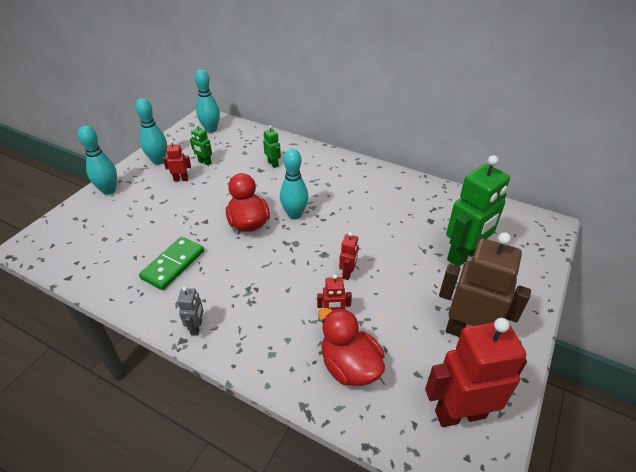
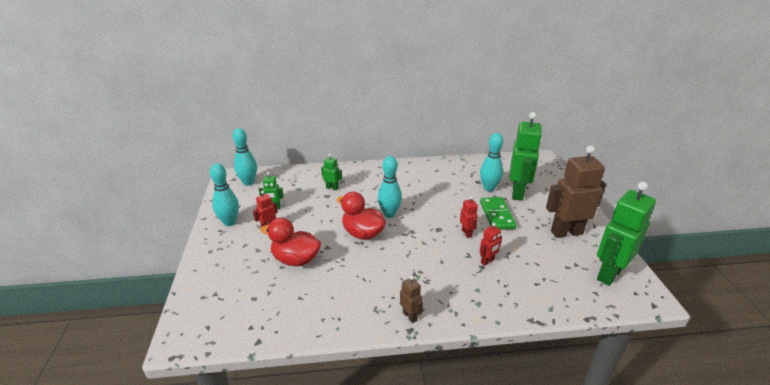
camera: 35 degrees left, 10 degrees down
(109, 190) = (209, 262): turquoise bowling pin -> turquoise bowling pin (489, 188)
(173, 265) = (340, 287): green domino -> green domino (497, 215)
(196, 327) = (410, 316): grey robot -> brown robot
(349, 366) = (530, 283): red duck -> red duck (295, 260)
(459, 413) = (609, 274): red robot -> green robot

